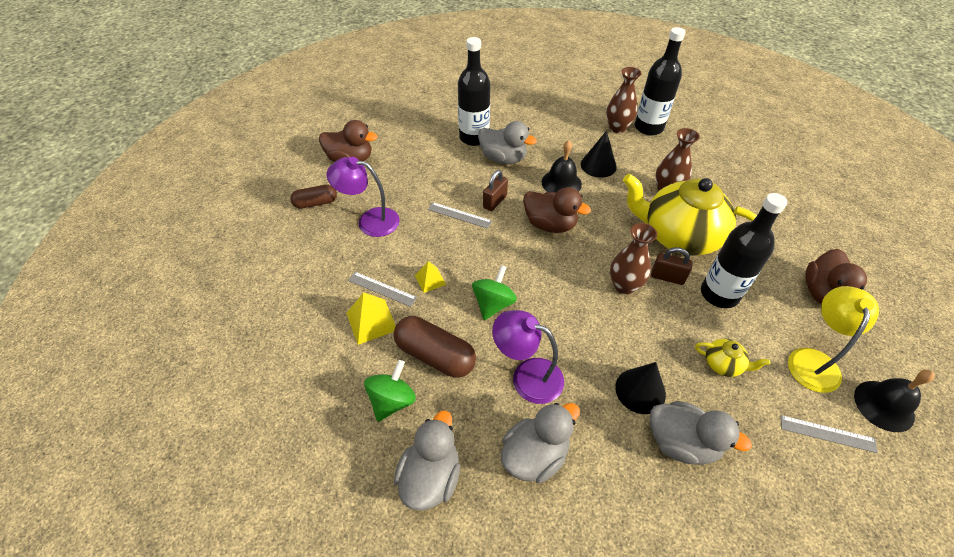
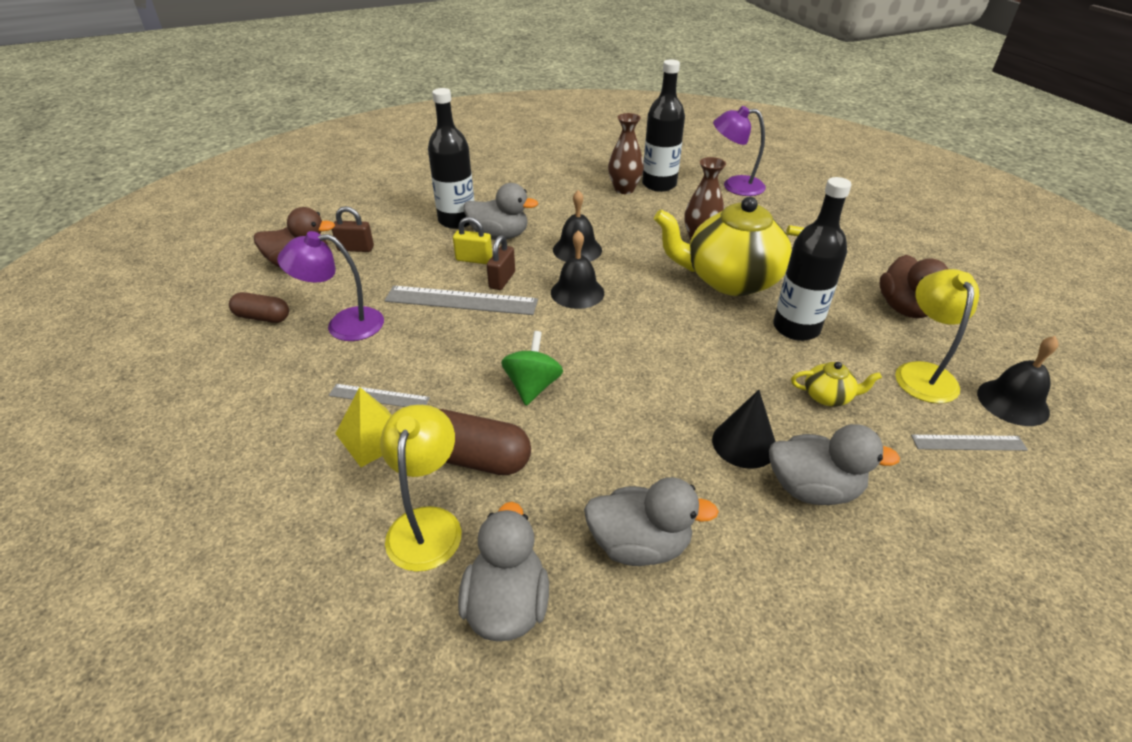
camera: 15 degrees left, 10 degrees down
(316, 203) = (262, 317): brown capsule -> brown capsule turned 45 degrees clockwise
(392, 400) = (427, 524): green spinning top -> yellow lamp
(430, 279) = (442, 375): yellow pyramid -> none
(459, 215) = (461, 300): grey ruler -> grey ruler, size x1.77
(478, 178) = (474, 259): none -> yellow padlock
(527, 376) = (600, 457): purple lamp -> purple lamp (734, 186)
(535, 455) = (639, 544): grey duck -> grey duck turned 60 degrees clockwise
(550, 224) = (577, 292): brown duck -> black bell
(598, 165) = (615, 227): black cone -> none
(624, 286) = (686, 339): brown vase -> none
(667, 277) = (732, 322): brown padlock -> brown padlock (355, 248)

